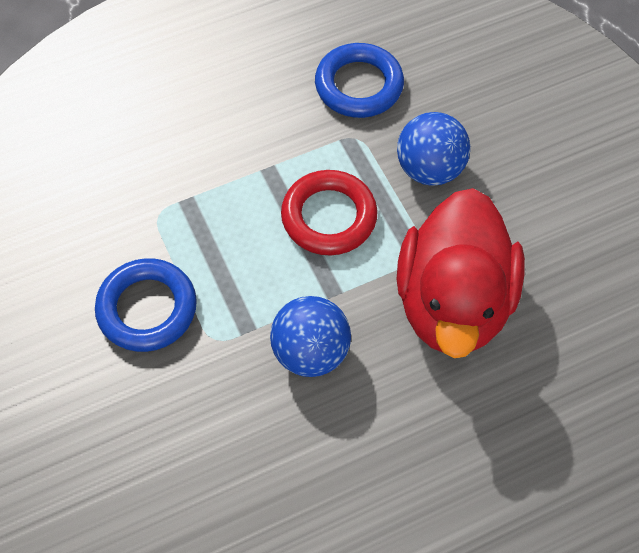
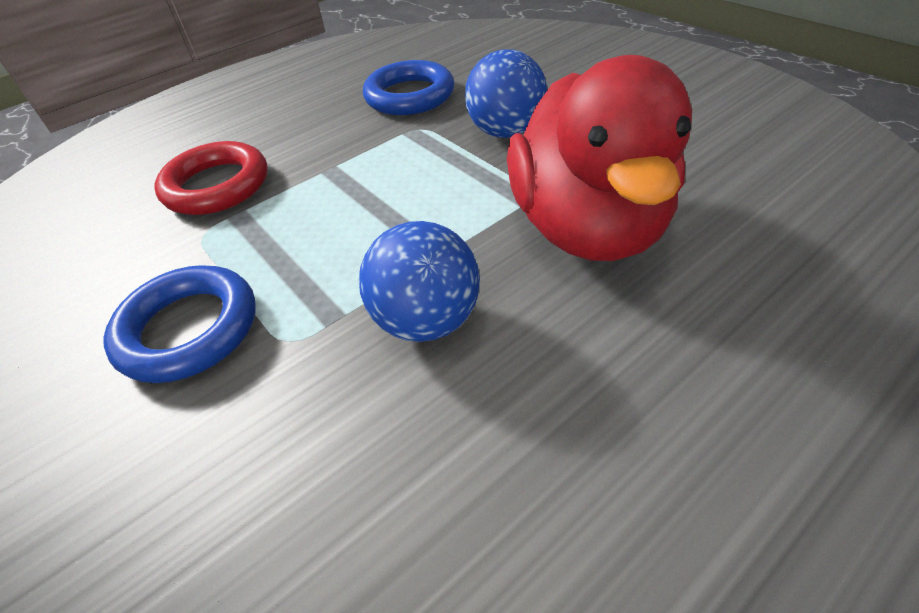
camera: 10 degrees left, 15 degrees down
(329, 217) = (409, 190): red ring -> red ring (217, 186)

